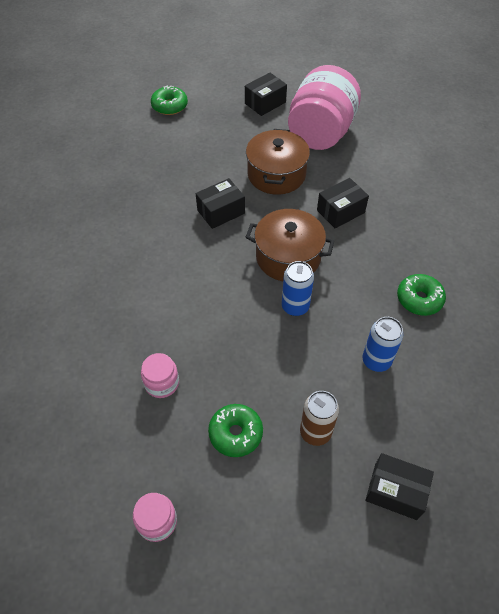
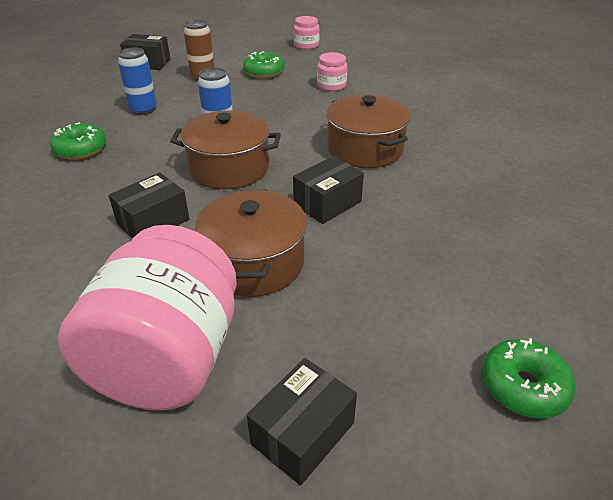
camera: 170 degrees right, 15 degrees down
(171, 265) = (365, 149): none -> brown pot

